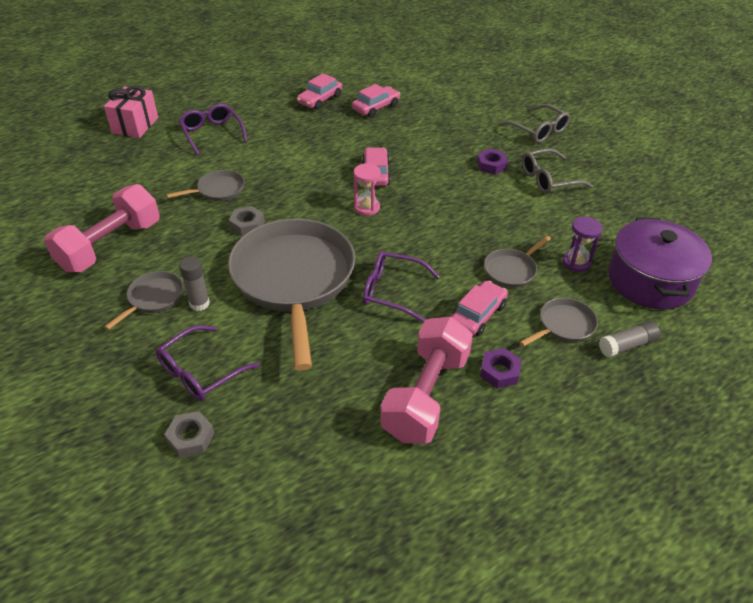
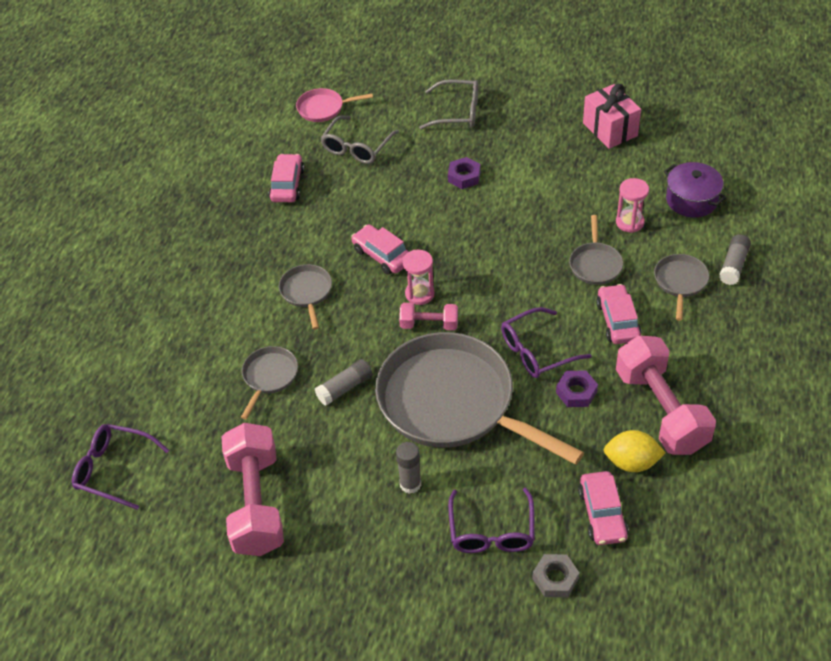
camera: 40 degrees left, 5 degrees up
(135, 125) = (76, 376): pink gift -> pink gift (610, 129)
(153, 298) = (367, 512): grey pan -> grey pan (307, 292)
(212, 133) = (171, 326): purple glasses -> purple glasses (113, 469)
(247, 225) = (345, 388): grey nut -> grey glue stick
(320, 100) = (222, 213): pink car -> pink car (602, 514)
(347, 227) = (429, 324): none -> pink dumbbell
(353, 411) = (631, 462): none -> yellow lemon
(454, 84) = (323, 108): none -> pink pan
(499, 372) = (683, 352): purple nut -> purple nut (576, 392)
(548, 179) = (523, 158): grey glasses -> grey glasses (357, 147)
(576, 262) = (629, 222): purple hourglass -> pink hourglass
(650, 280) = (691, 200): purple pot -> purple pot, size x0.63

